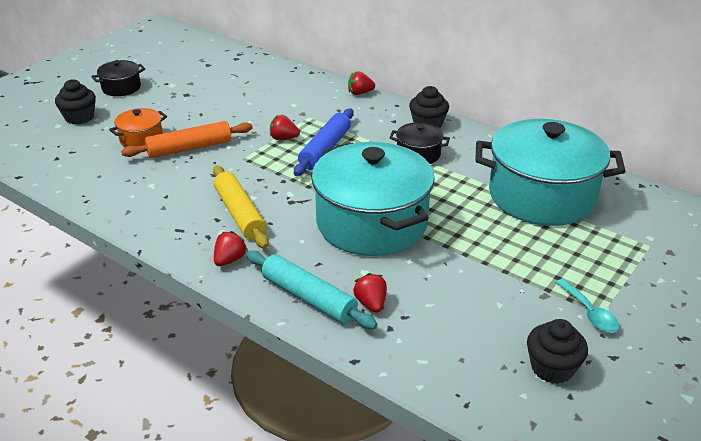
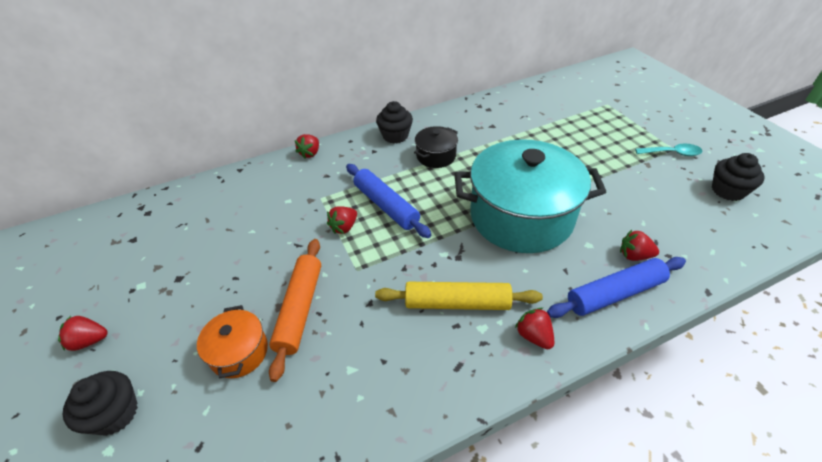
camera: 60 degrees left, 10 degrees up
(121, 88) = (89, 341): black pot -> red strawberry
(308, 298) = (615, 294): turquoise rolling pin -> blue rolling pin
(541, 196) = (530, 121): turquoise pot -> none

